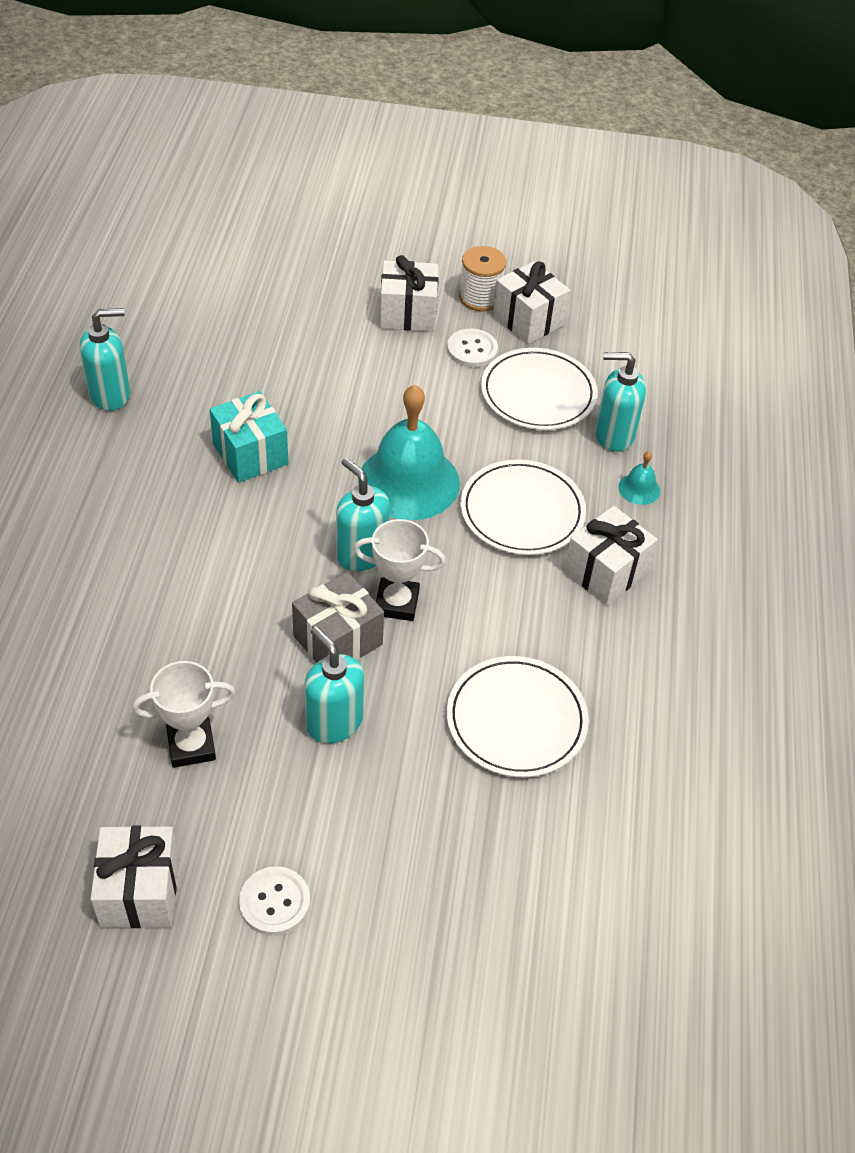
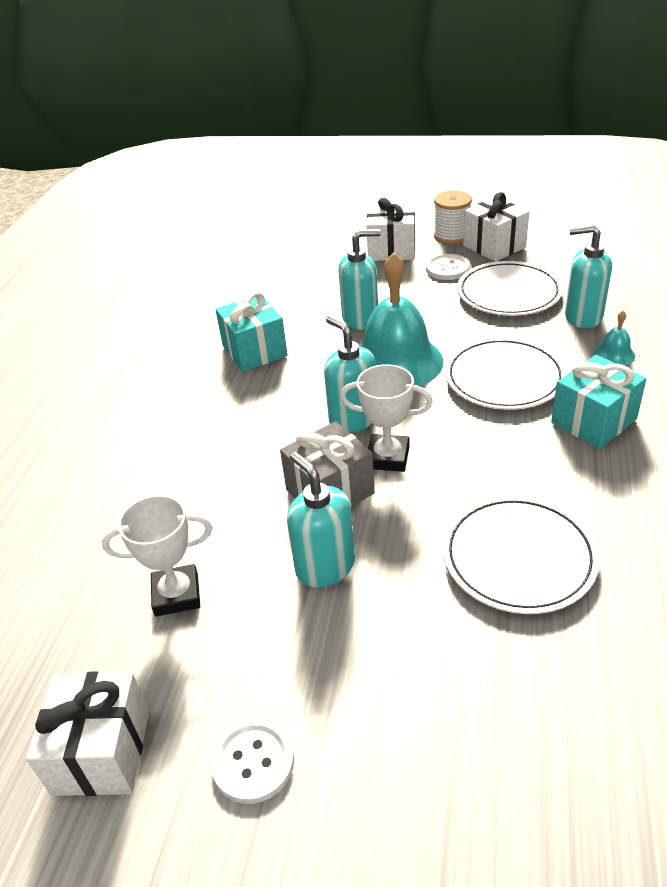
camera: 10 degrees right, 10 degrees down
(110, 395) = (140, 318): turquoise soap dispenser -> turquoise soap dispenser (361, 319)
(606, 572) = (593, 421): white gift -> turquoise gift

